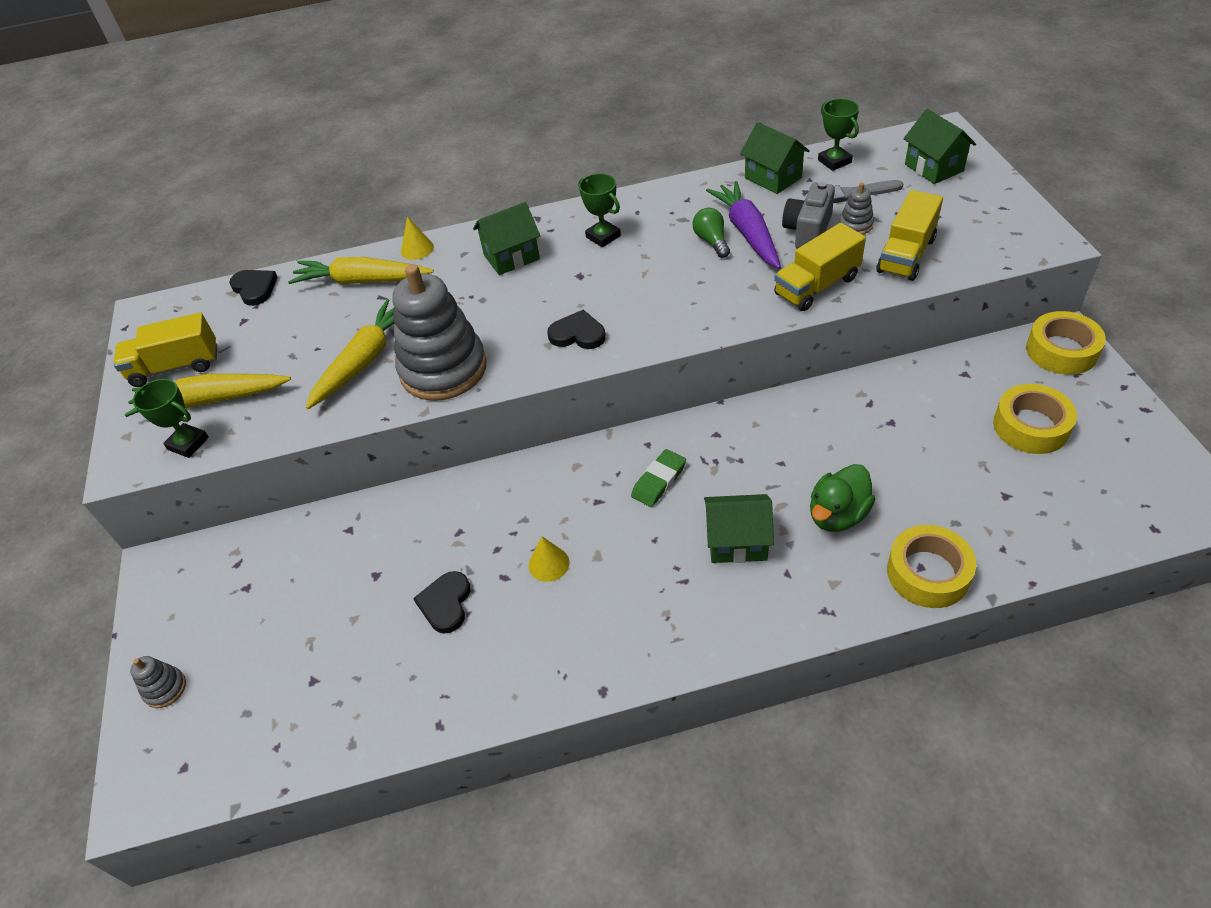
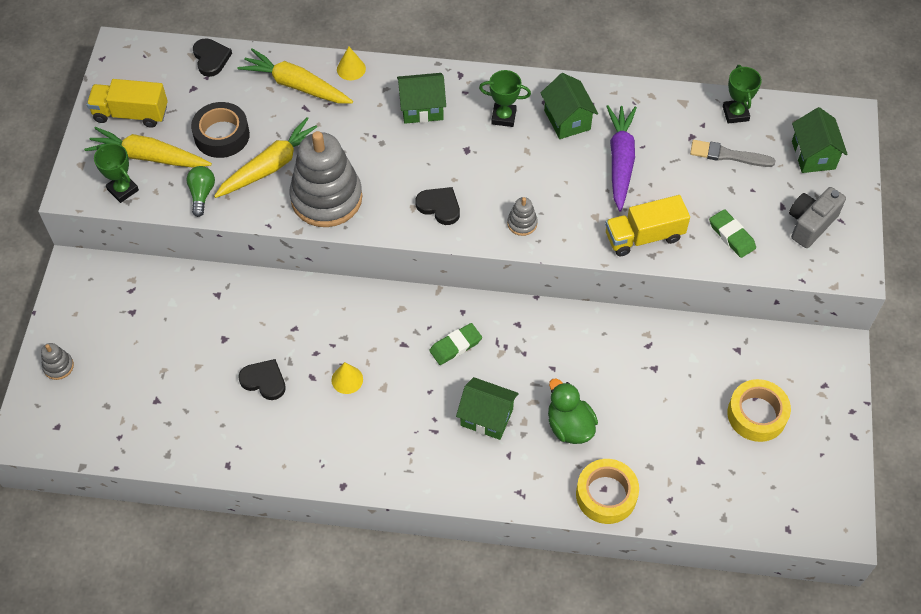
camera: 15 degrees right, 10 degrees up
(293, 352) = (222, 135): none -> black tape
(446, 604) = (264, 381): black heart -> black heart turned 90 degrees clockwise
(603, 236) = (503, 117): green trophy -> green trophy turned 60 degrees counterclockwise
(711, 241) = (587, 158): green light bulb -> green light bulb (202, 194)
(773, 178) = (673, 111): green house -> green house (567, 120)
(807, 231) = (669, 179): grey camera -> grey camera (810, 224)
(837, 515) = (569, 426): green duck -> green duck turned 90 degrees clockwise
(855, 225) = (711, 189): grey stacking toy -> grey stacking toy (522, 223)
(906, 255) = (731, 236): yellow truck -> green eraser
(1061, 350) = (827, 360): yellow tape -> none

